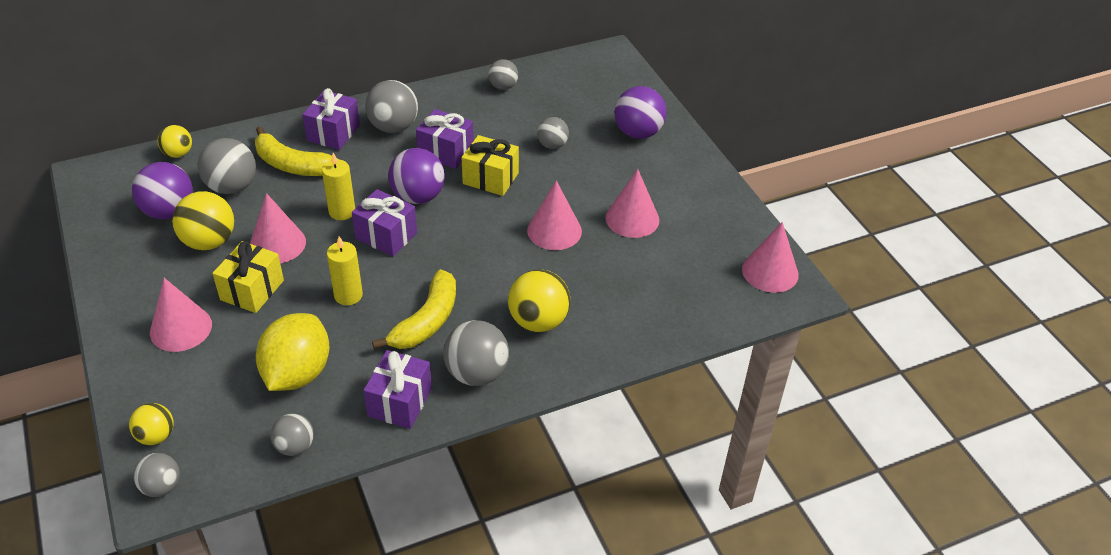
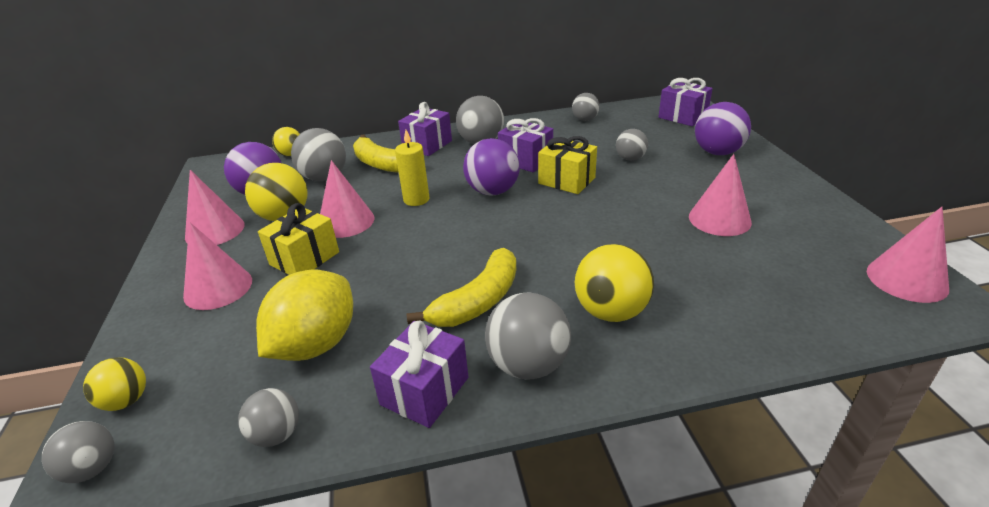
camera: 15 degrees right, 10 degrees down
(348, 295) = (399, 270): yellow candle -> none
(386, 236) = (453, 220): purple gift -> purple gift (682, 117)
(554, 231) = (631, 225): pink cone -> pink cone (215, 230)

